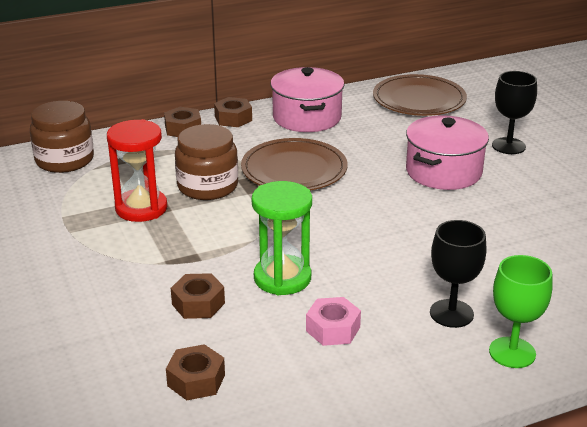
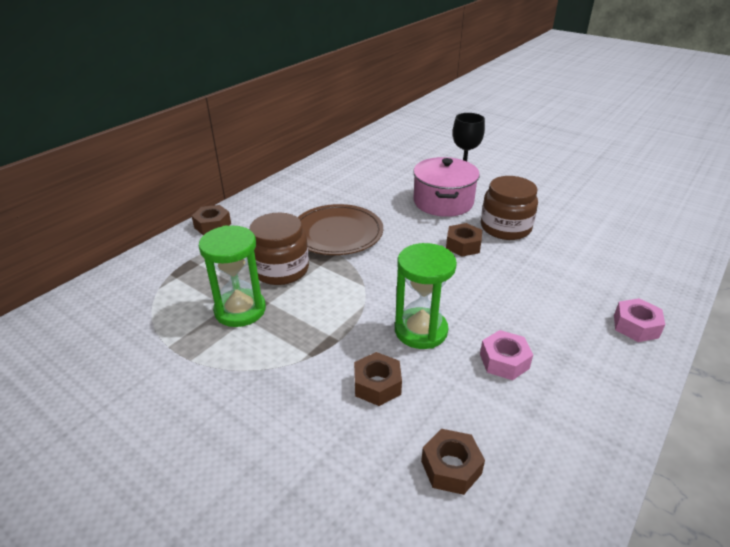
camera: 30 degrees left, 5 degrees up
(64, 160) = (123, 287): brown jar -> brown jar (505, 228)
(141, 208) = (240, 310): red hourglass -> green hourglass
(233, 118) = (248, 205): brown nut -> brown nut (463, 245)
(307, 117) = (305, 188): pink pot -> none
(419, 100) = (372, 154): brown plate -> none
(451, 313) = (566, 311): black goblet -> none
(512, 352) = (635, 326): green goblet -> pink nut

